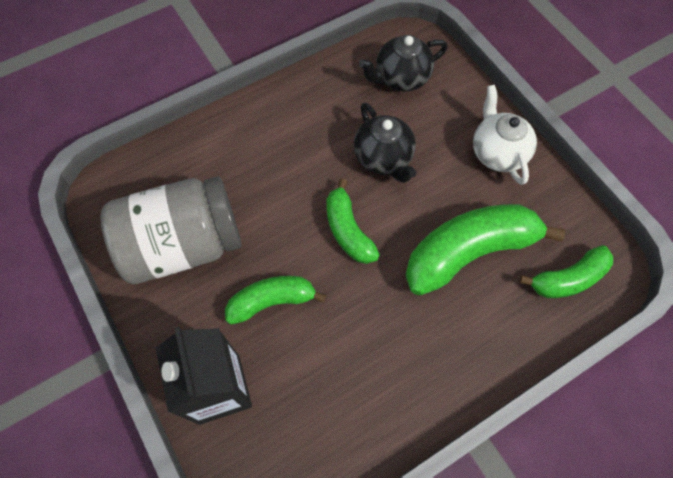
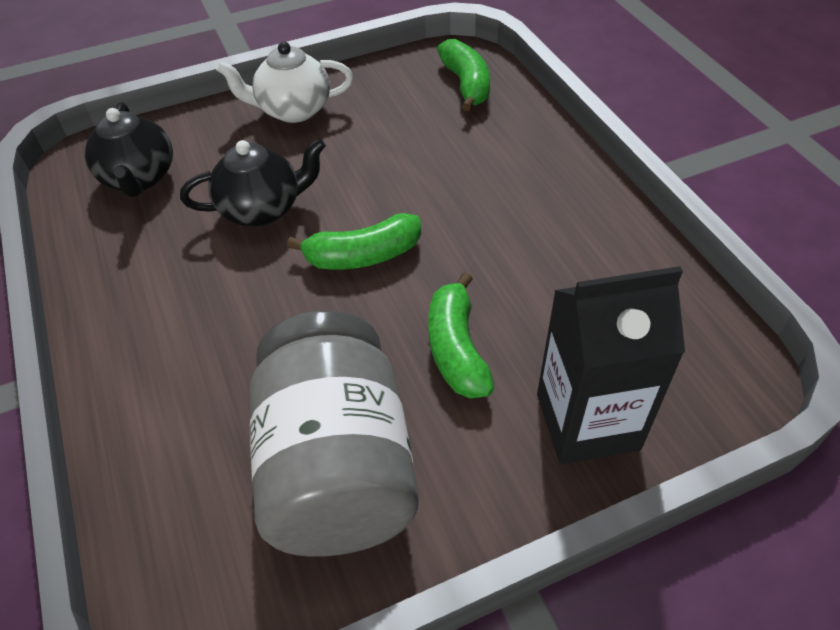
camera: 80 degrees left, 15 degrees down
(469, 252) = (420, 150): green banana -> none

